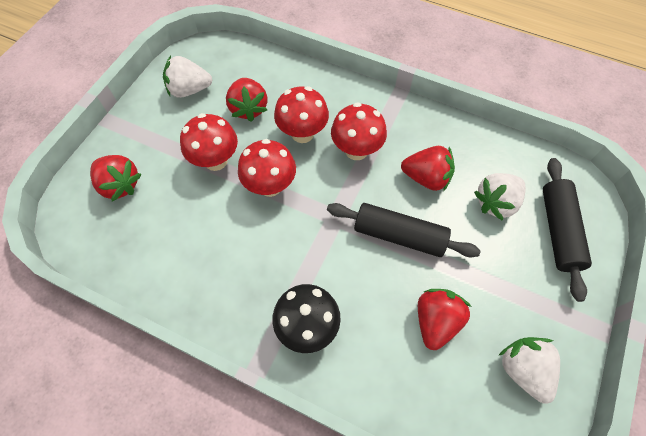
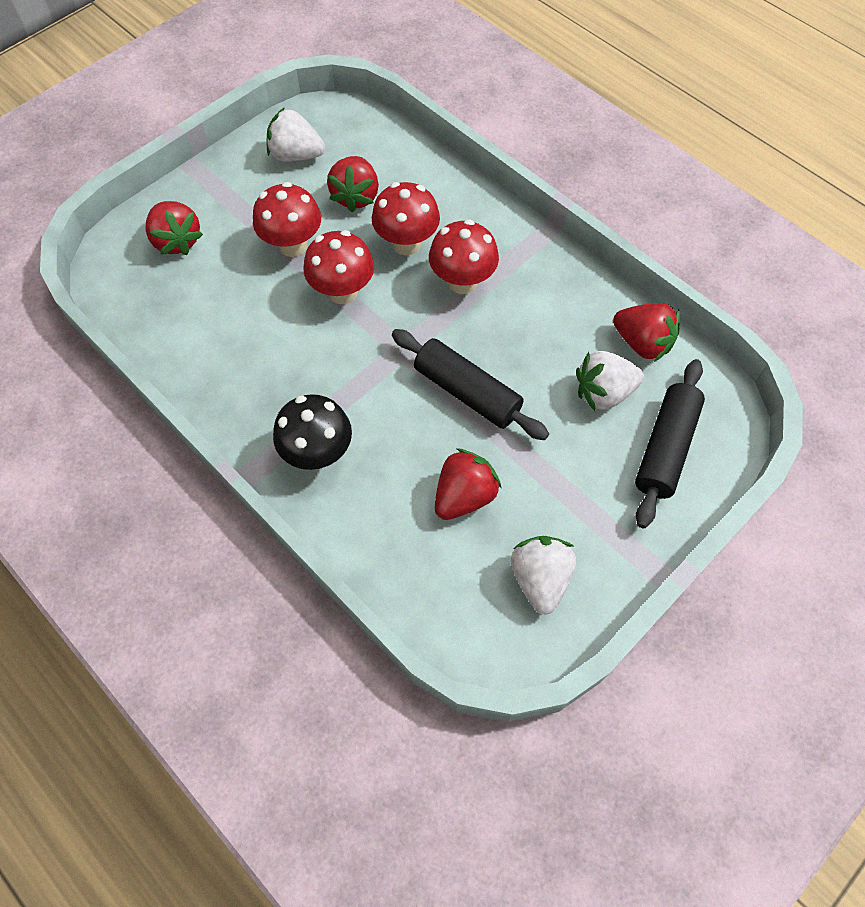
camera: 20 degrees right, 0 degrees up
(426, 178) = (531, 338): red strawberry -> red strawberry (642, 343)

